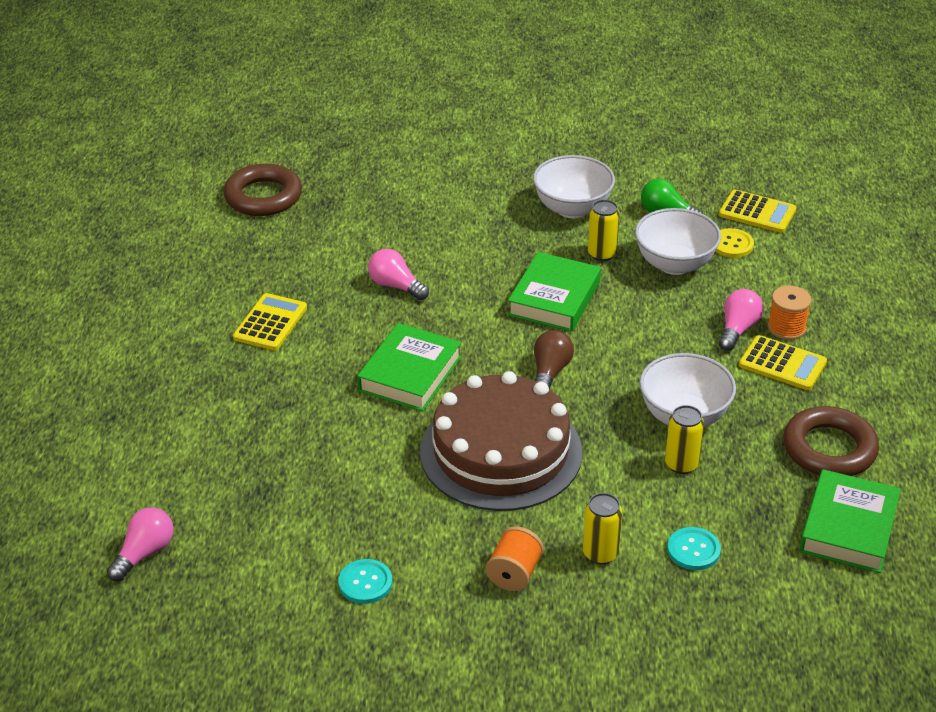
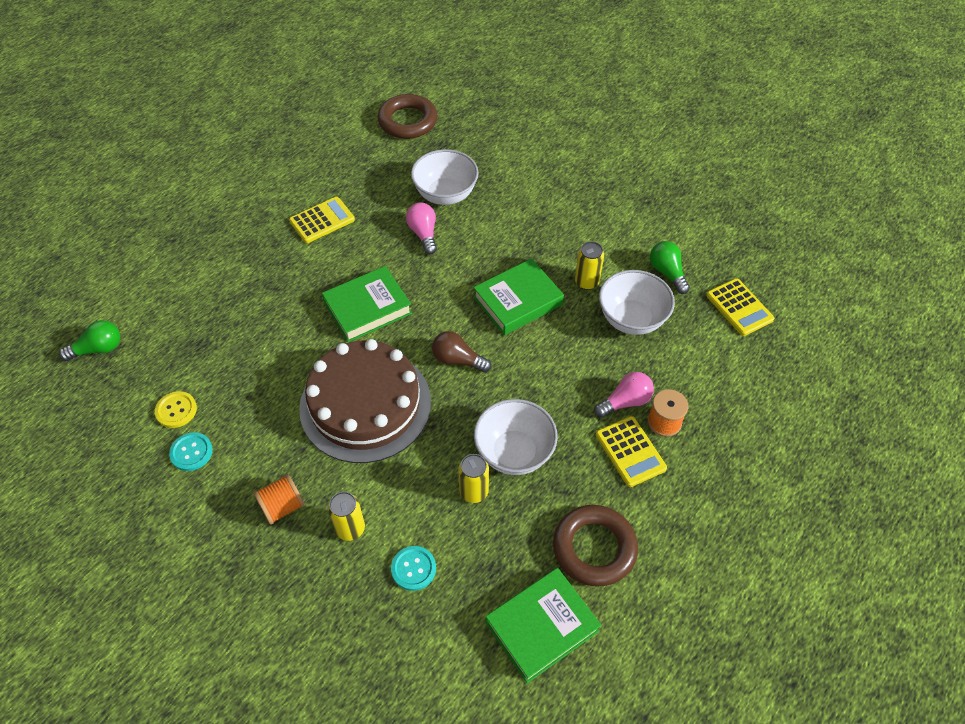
camera: 35 degrees right, 15 degrees up
(144, 553) = (98, 349): pink light bulb -> green light bulb
(550, 372) = (458, 360): brown light bulb -> brown light bulb turned 120 degrees counterclockwise
(572, 208) = (601, 233): white bowl -> white bowl (445, 194)
(732, 244) = (692, 325): yellow button -> yellow button (176, 410)

